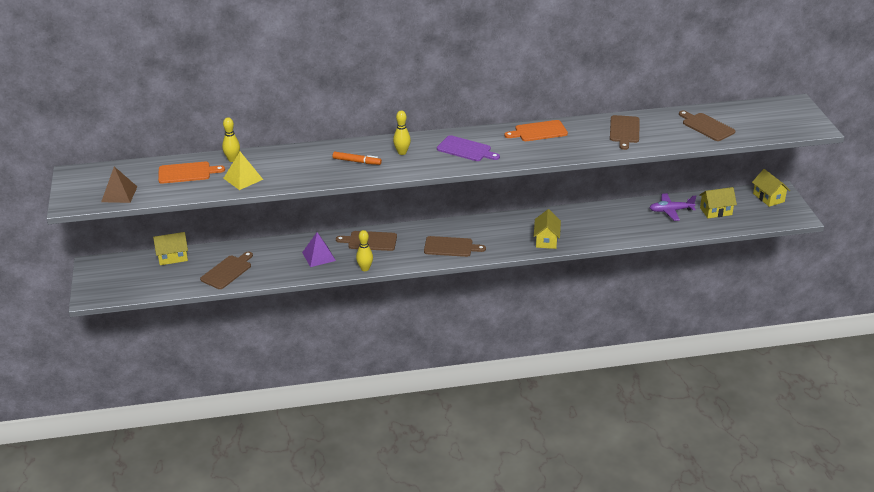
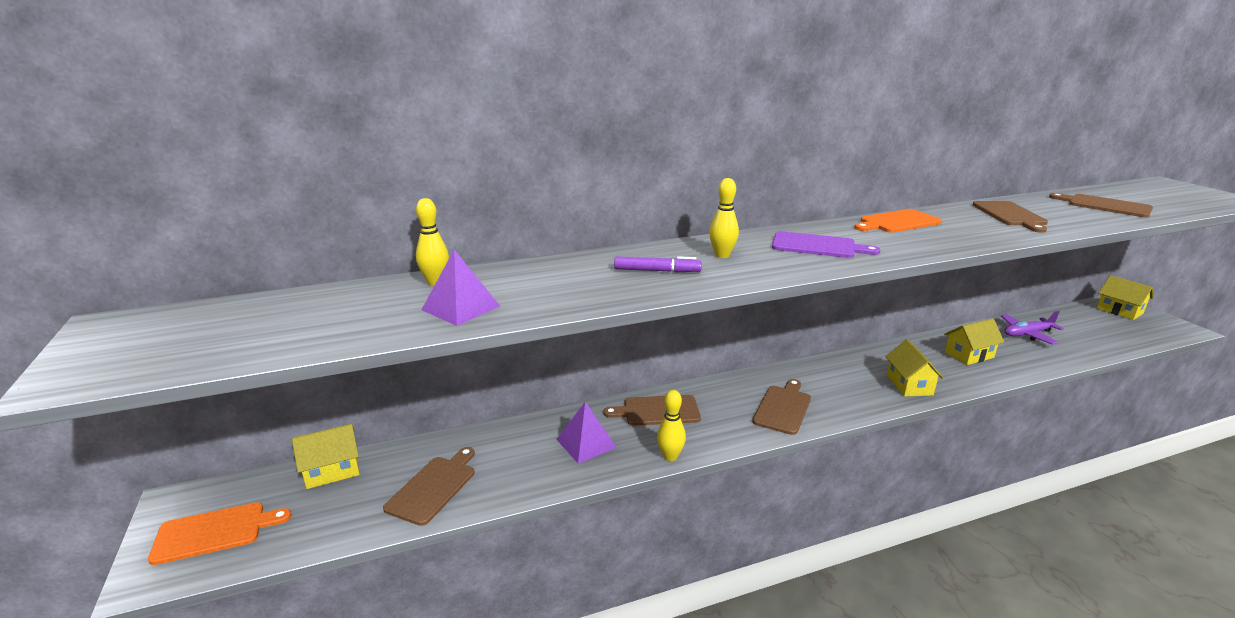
camera: 10 degrees left, 10 degrees down
(119, 194) = (194, 352): brown pyramid -> none
(187, 173) = (348, 307): orange cutting board -> orange cutting board (215, 532)
(243, 178) = (461, 308): yellow pyramid -> purple pyramid
(357, 161) = (657, 271): orange marker -> purple marker
(450, 247) = (783, 408): brown cutting board -> brown cutting board turned 60 degrees counterclockwise
(716, 211) = (1080, 330): yellow house -> yellow house (969, 355)

